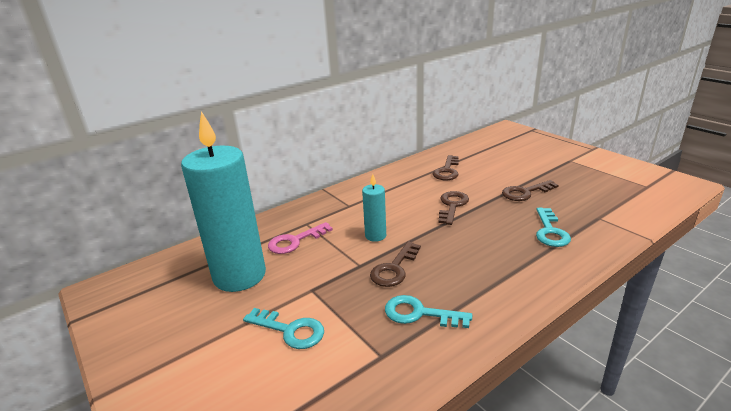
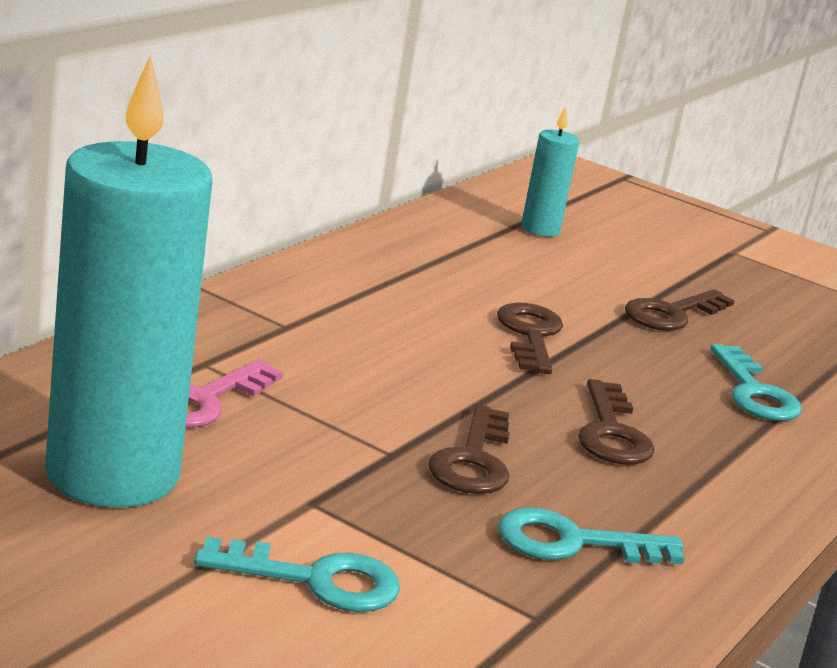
camera: 25 degrees left, 5 degrees down
(375, 236) = (392, 393): turquoise candle -> turquoise candle (540, 229)
(447, 171) = (478, 258): brown key -> brown key (611, 432)

